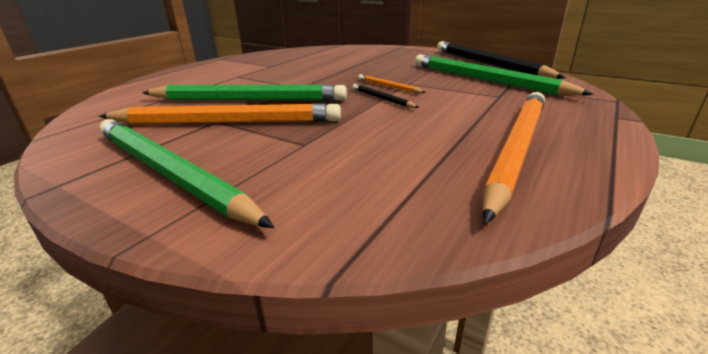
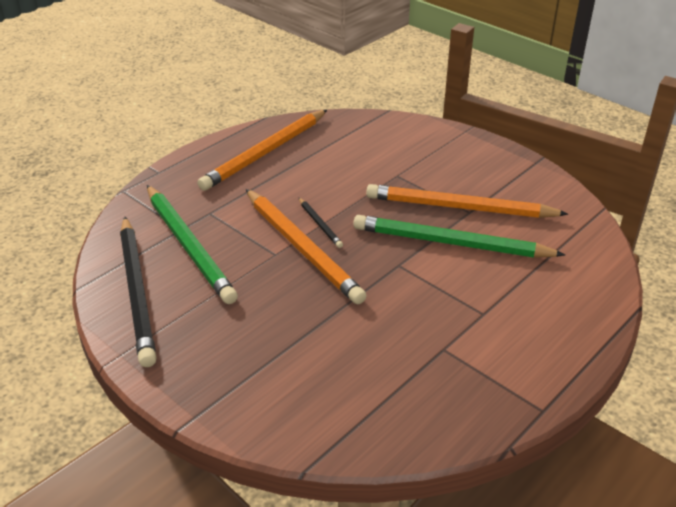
camera: 170 degrees left, 10 degrees up
(169, 173) = (476, 162): green pencil -> none
(388, 86) = (301, 248): orange pencil -> orange pencil, size x2.26

